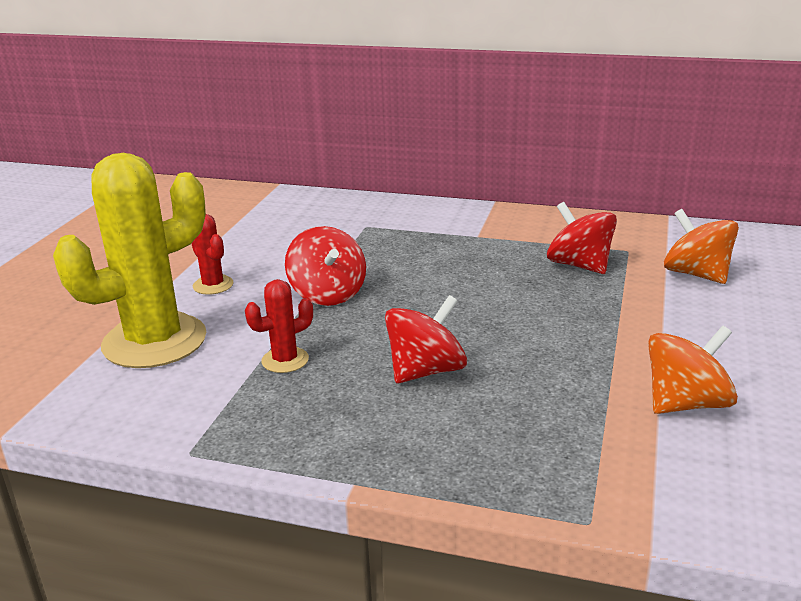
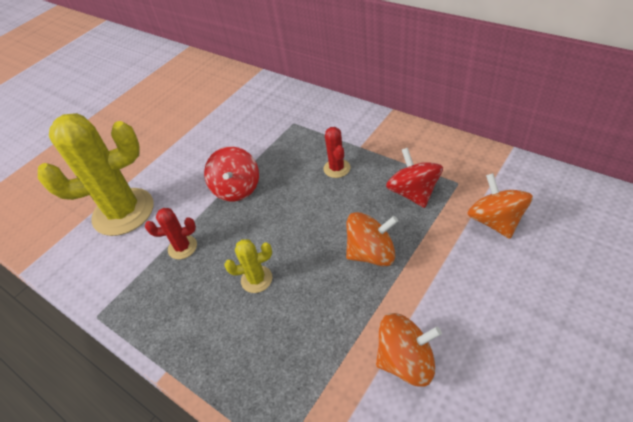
camera: 25 degrees right, 20 degrees up
(213, 285) = (177, 166): red cactus -> red cactus (337, 168)
(426, 371) = (256, 279): red spinning top -> yellow cactus
(567, 322) = (371, 253): none -> orange spinning top

